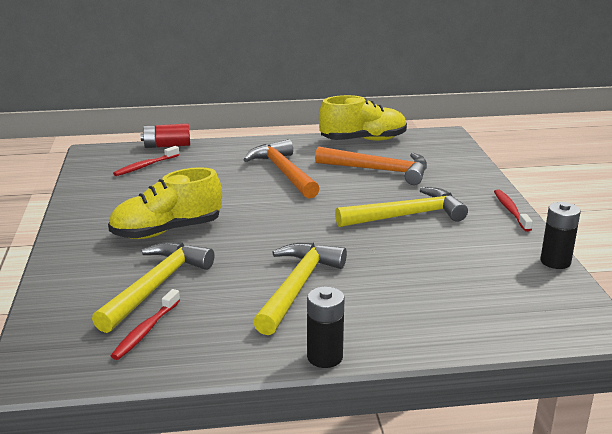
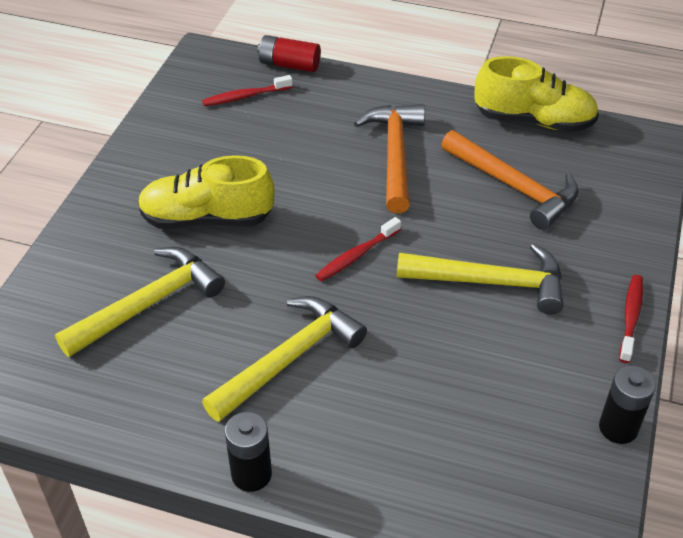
camera: 25 degrees right, 20 degrees up
(145, 331) = (103, 367): red toothbrush -> red toothbrush (356, 255)

